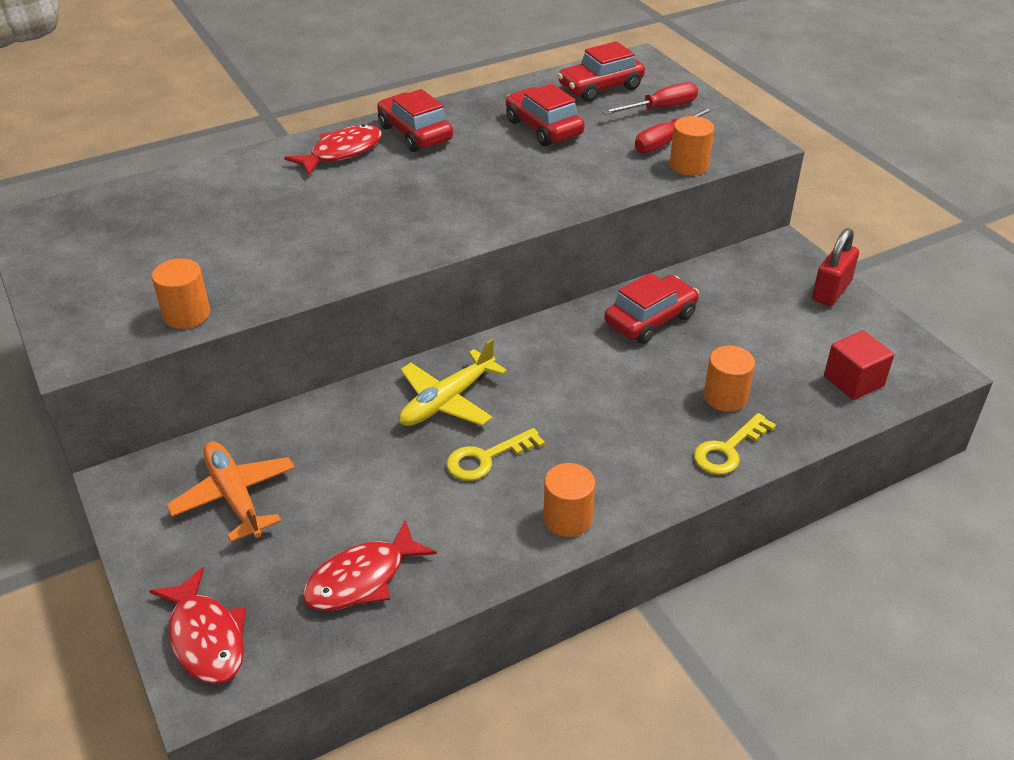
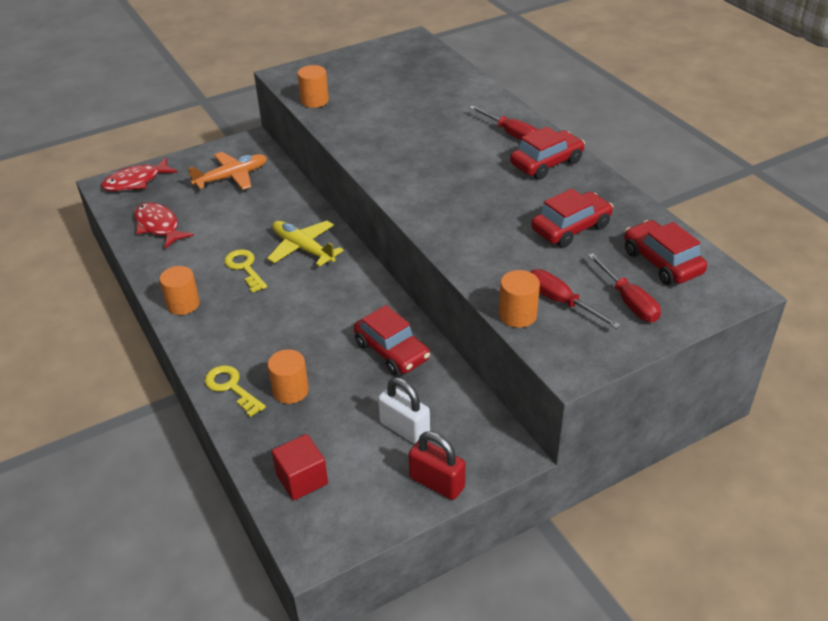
camera: 90 degrees right, 0 degrees up
(342, 152) = (510, 133): red fish -> red screwdriver
(766, 311) = (404, 428): none -> white padlock

